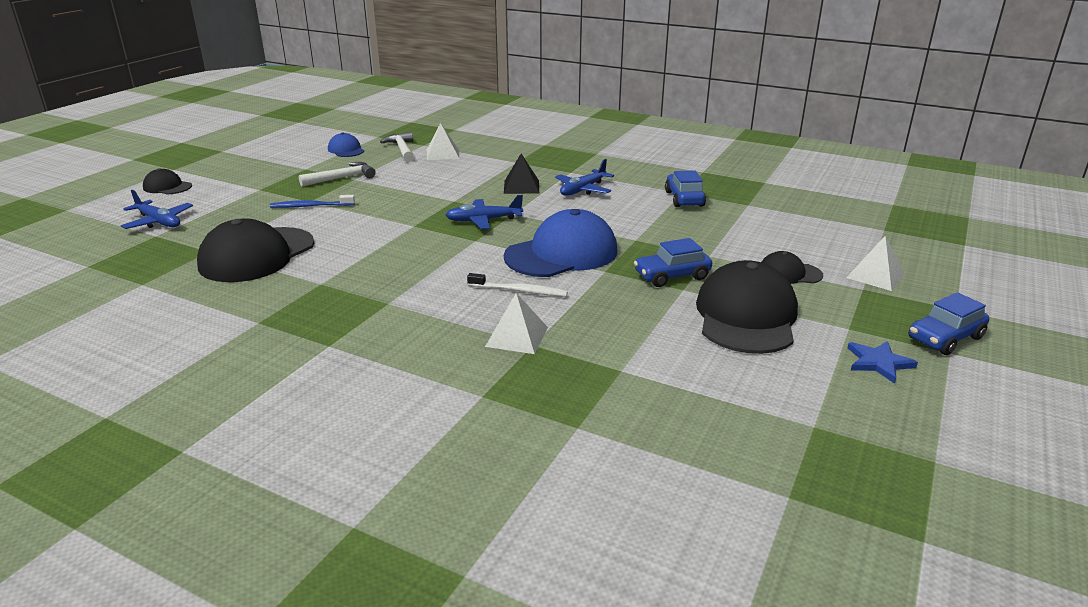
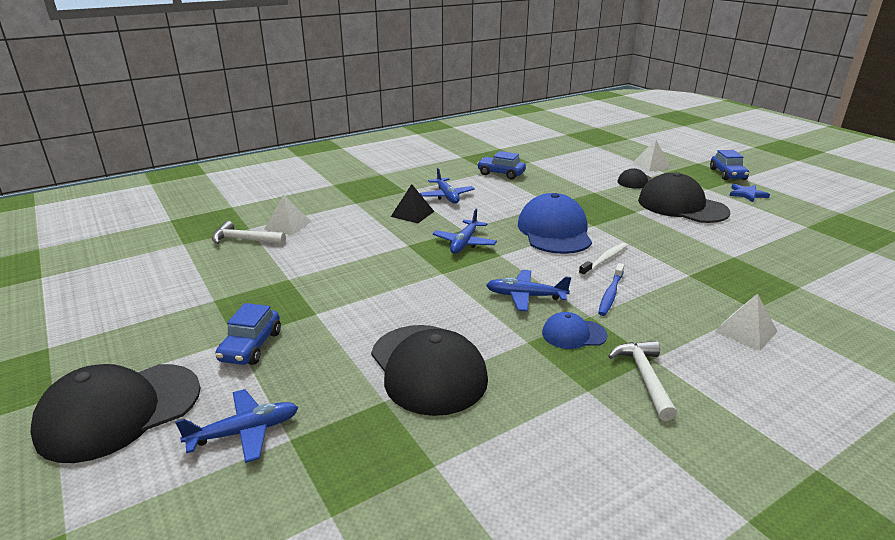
camera: 60 degrees left, 0 degrees up
(167, 187) = (119, 411): black cap -> black cap, size x1.99
(311, 206) = (332, 315): blue toothbrush -> blue toothbrush (610, 294)
(341, 178) = (276, 284): white hammer -> white hammer (644, 377)
(346, 150) = (195, 267): blue cap -> blue cap (573, 334)
(401, 267) = (525, 296): none -> blue plane
(516, 337) = (675, 277): white pyramid -> white pyramid (746, 331)
(672, 276) = (616, 209): blue car -> blue car (251, 346)

